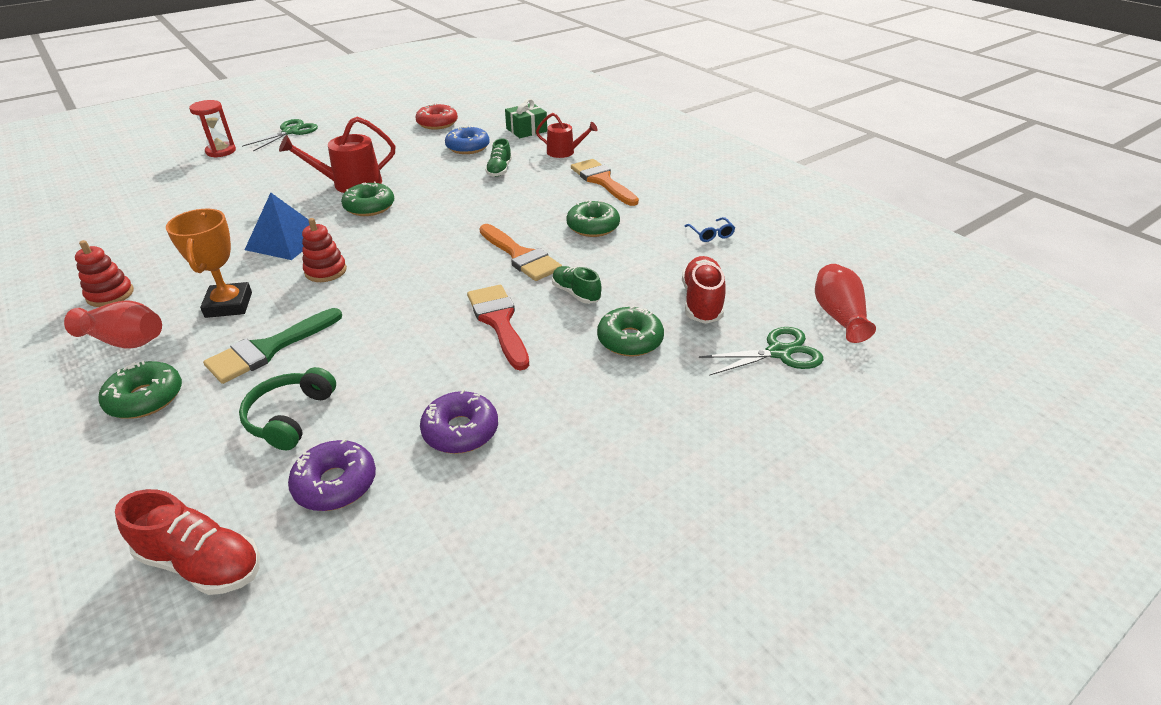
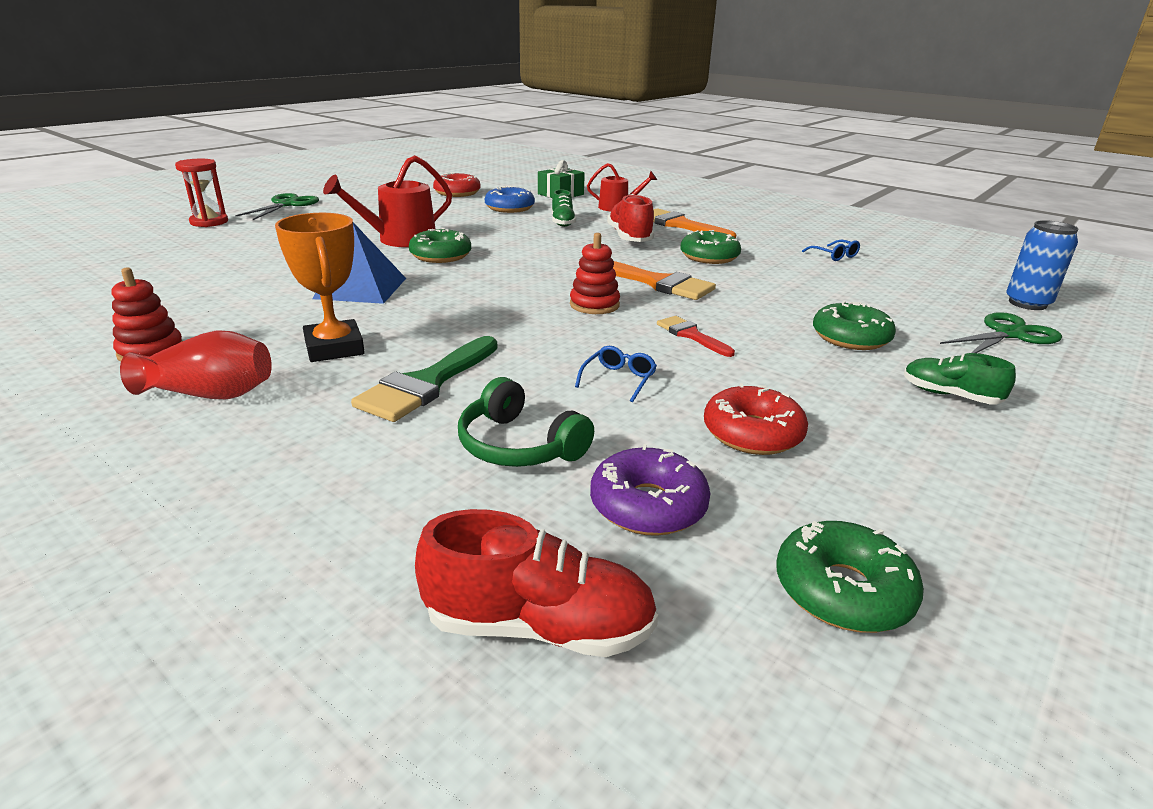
camera: 15 degrees left, 10 degrees down
(145, 398) = (289, 450): green donut -> green donut (842, 591)
(290, 417) = (519, 445): green headphones -> green headphones turned 45 degrees counterclockwise
(325, 271) = (437, 309): red stacking toy -> red stacking toy (594, 305)
(405, 363) = (618, 379): none -> blue glasses
(460, 431) = (752, 433): purple donut -> red donut
(499, 322) = (691, 335): red brush -> red brush, size x0.59
(576, 293) = (750, 307): green shoe -> green shoe (949, 395)
(702, 302) = (887, 303): red shoe -> red shoe (629, 238)
(838, 316) = (1027, 303): red vase -> blue can

